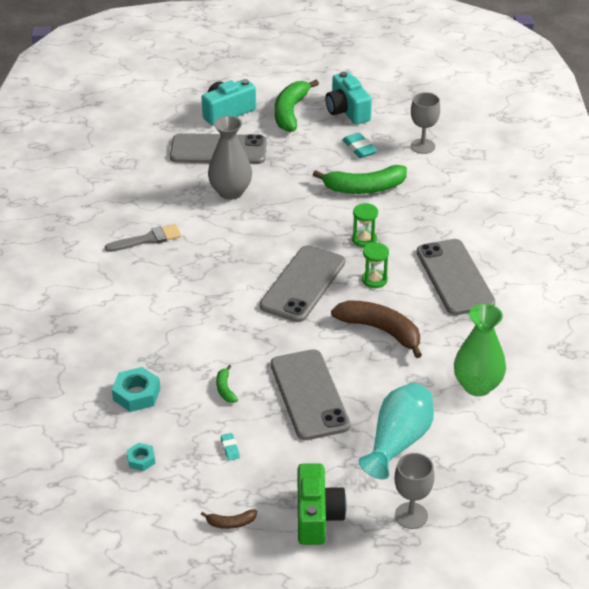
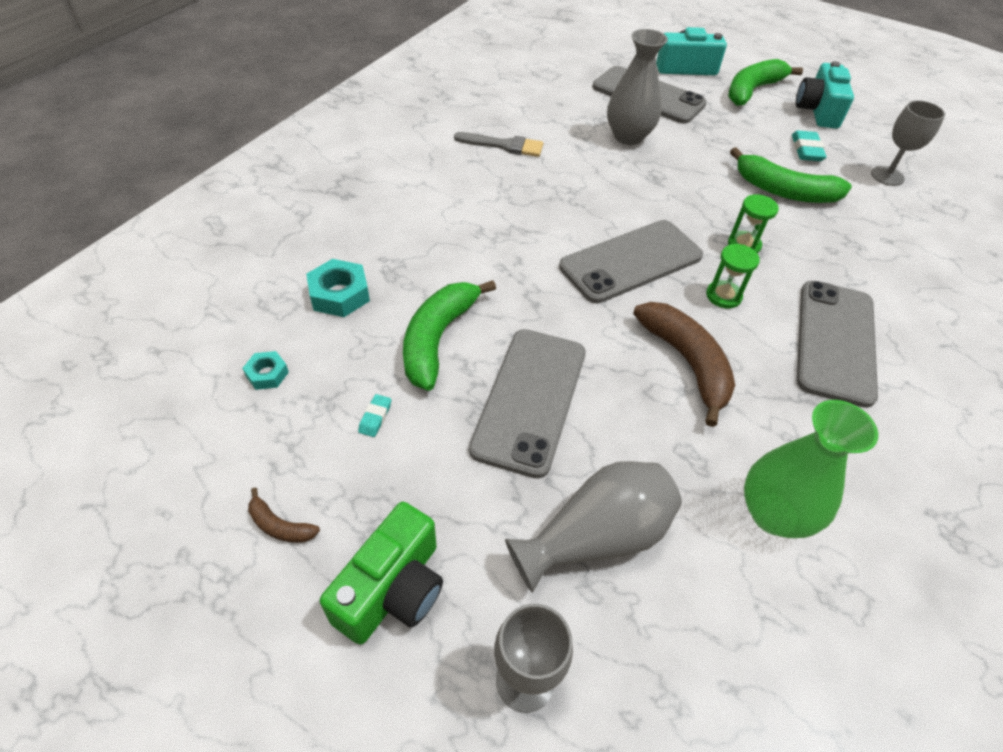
camera: 30 degrees right, 10 degrees up
(225, 389) = (438, 339): green banana -> green banana, size x2.18
(398, 442) = (596, 537): turquoise vase -> grey vase

